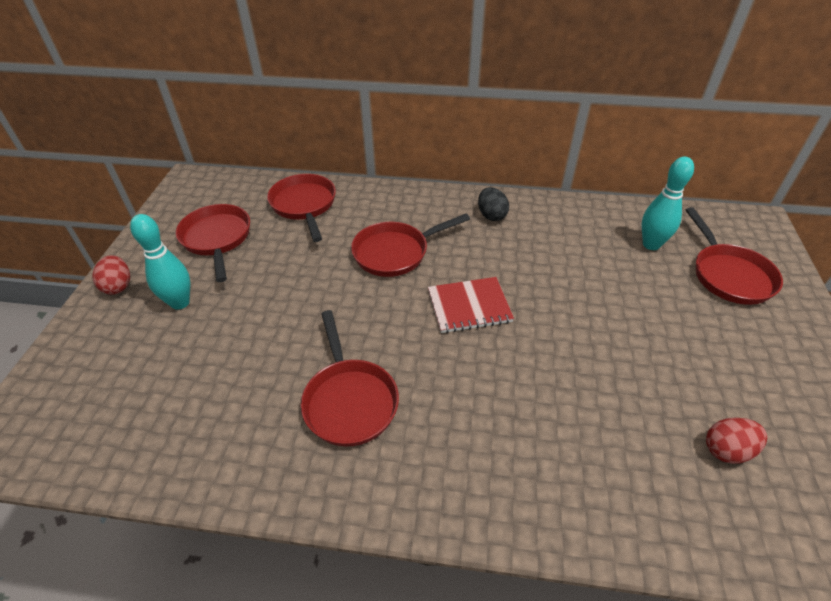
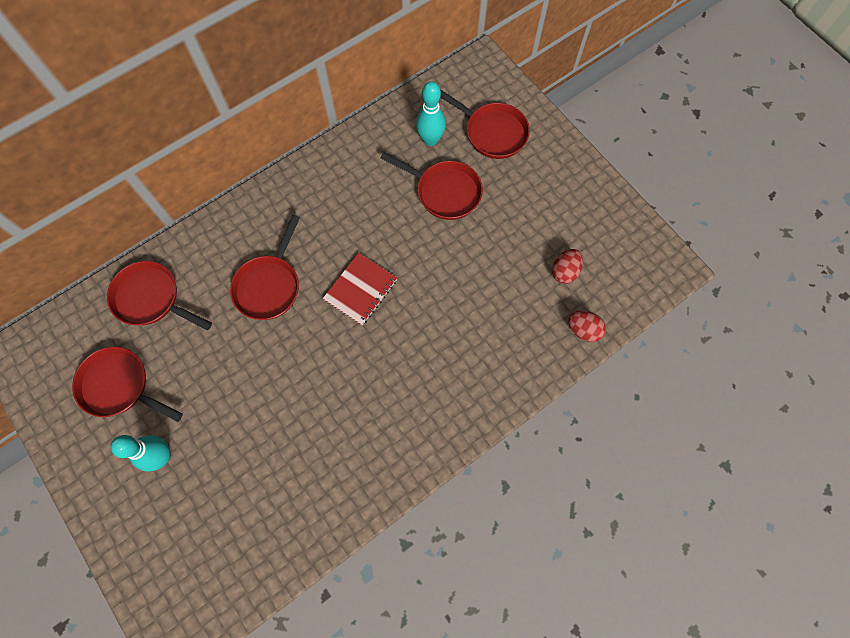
camera: 45 degrees left, 25 degrees up
(118, 286) = (96, 487): red egg -> red egg (583, 330)
(349, 400) = (353, 417): red pan -> red pan (444, 192)
(491, 215) = (304, 194): black egg -> none

